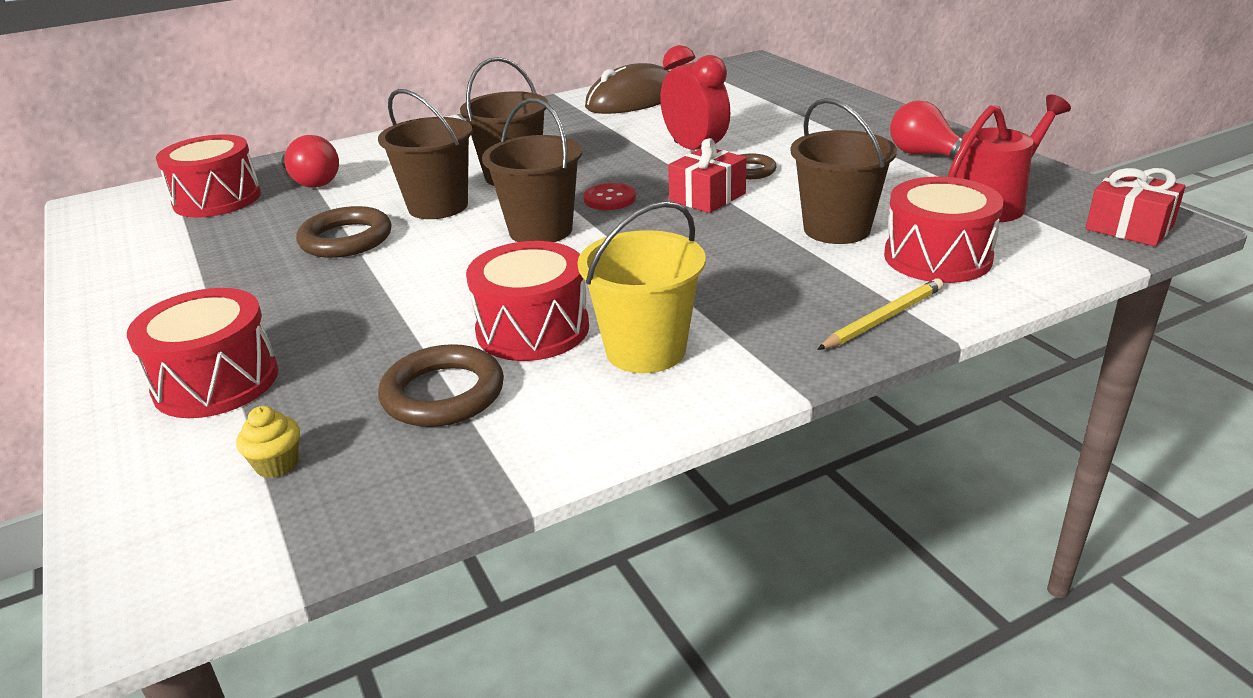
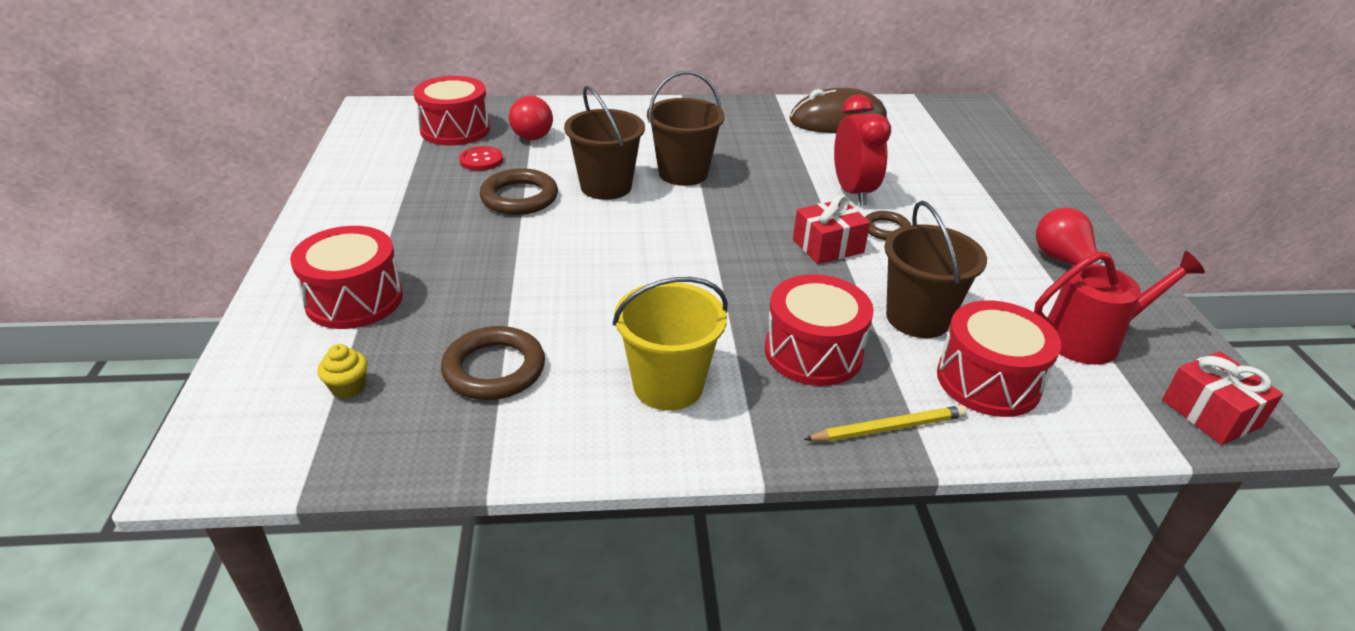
camera: 20 degrees right, 5 degrees up
(533, 329) = (597, 333): red drum -> red drum (813, 352)
(540, 230) = (668, 236): brown bucket -> none
(609, 199) = (744, 222): red button -> red button (481, 160)

